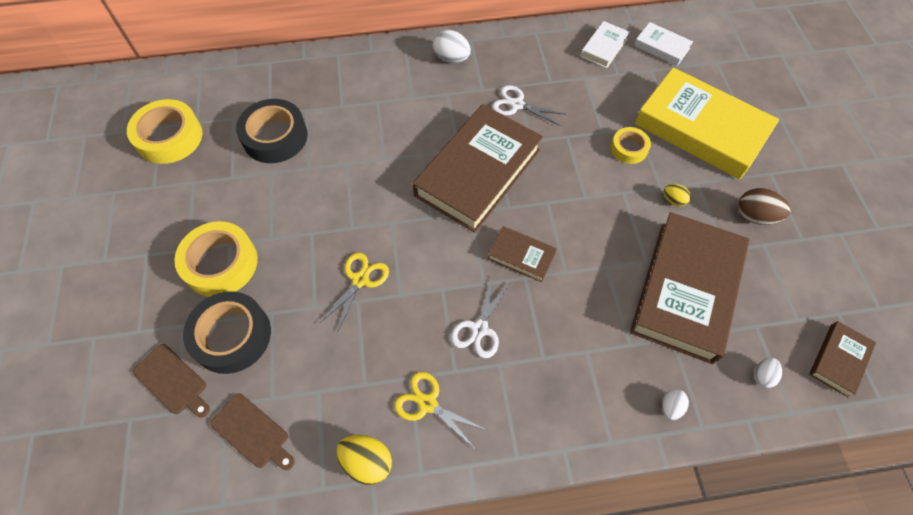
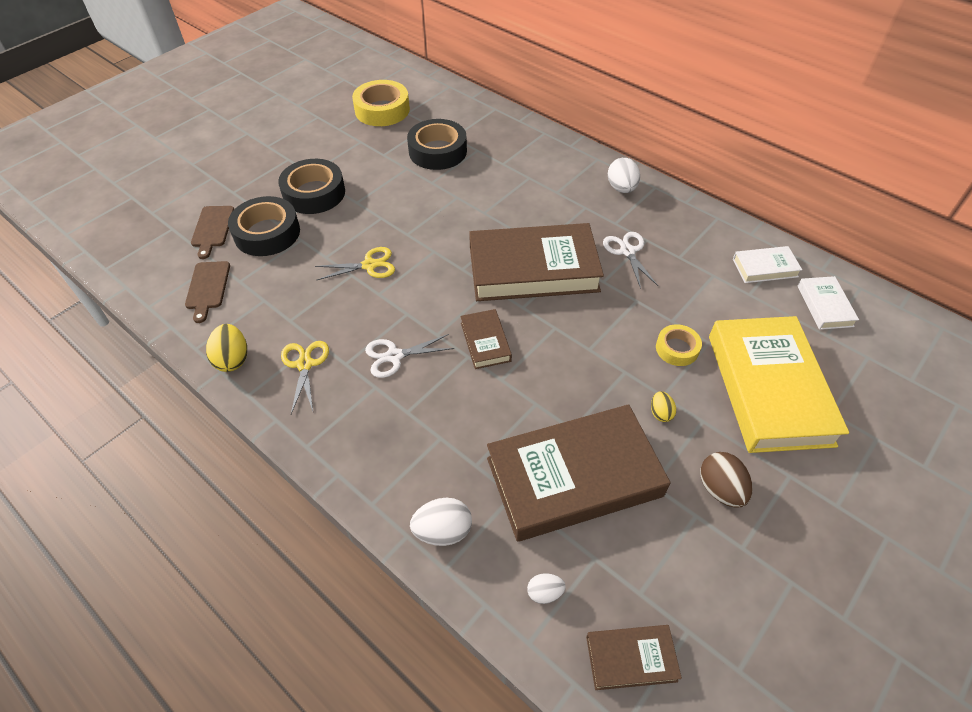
camera: 50 degrees right, 10 degrees down
(221, 263) = (314, 193): yellow tape -> black tape
(670, 407) = (443, 531): white egg -> white egg, size x1.70

